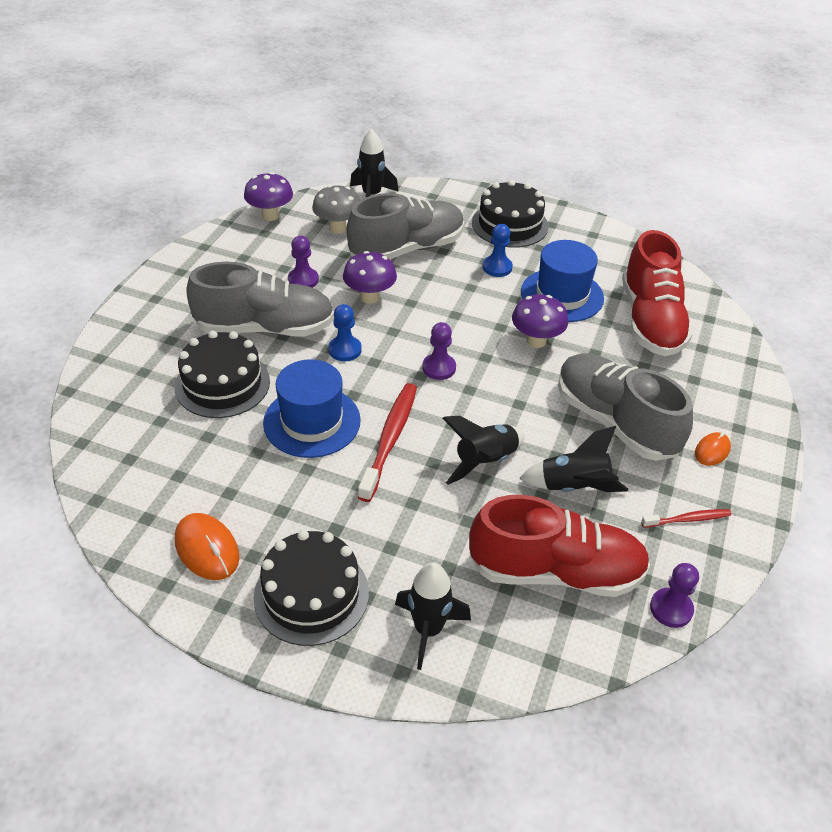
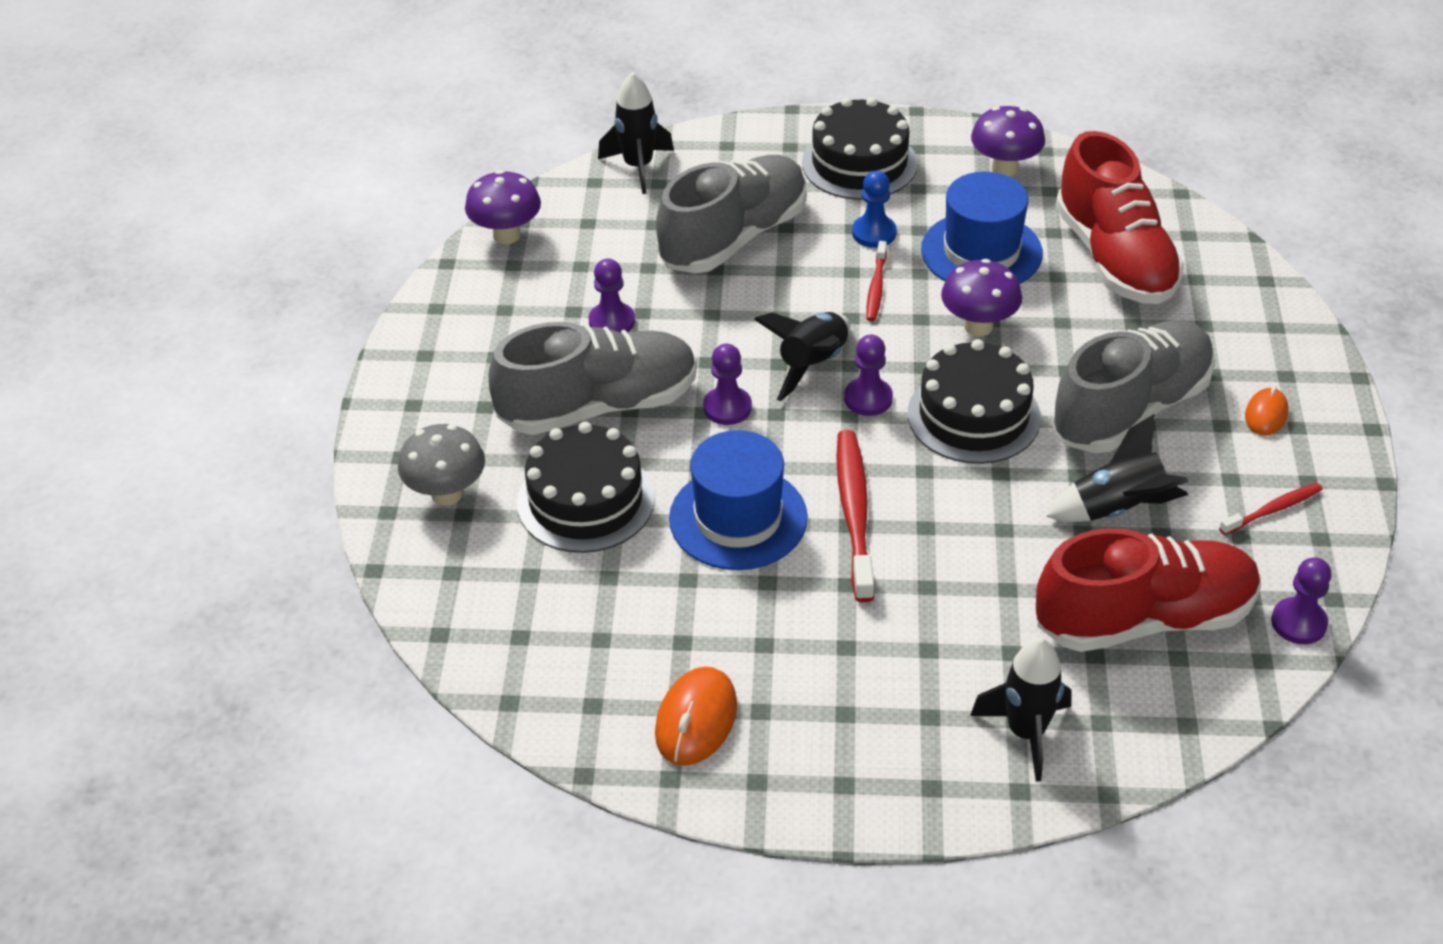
camera: 15 degrees left, 0 degrees up
(207, 549) = (696, 720): orange mouse -> orange mouse turned 75 degrees clockwise
(311, 594) = (861, 734): black cake -> black cake (973, 415)
(338, 228) = (617, 230): grey mushroom -> grey mushroom (447, 494)
(345, 350) = (727, 407): blue pawn -> purple pawn
(370, 297) = (720, 323): purple mushroom -> purple mushroom (1004, 168)
(481, 300) = (876, 287): none -> red toothbrush
(485, 461) = (991, 507): black rocket -> black rocket (812, 365)
(615, 421) = (1130, 409): grey shoe -> grey shoe turned 105 degrees clockwise

